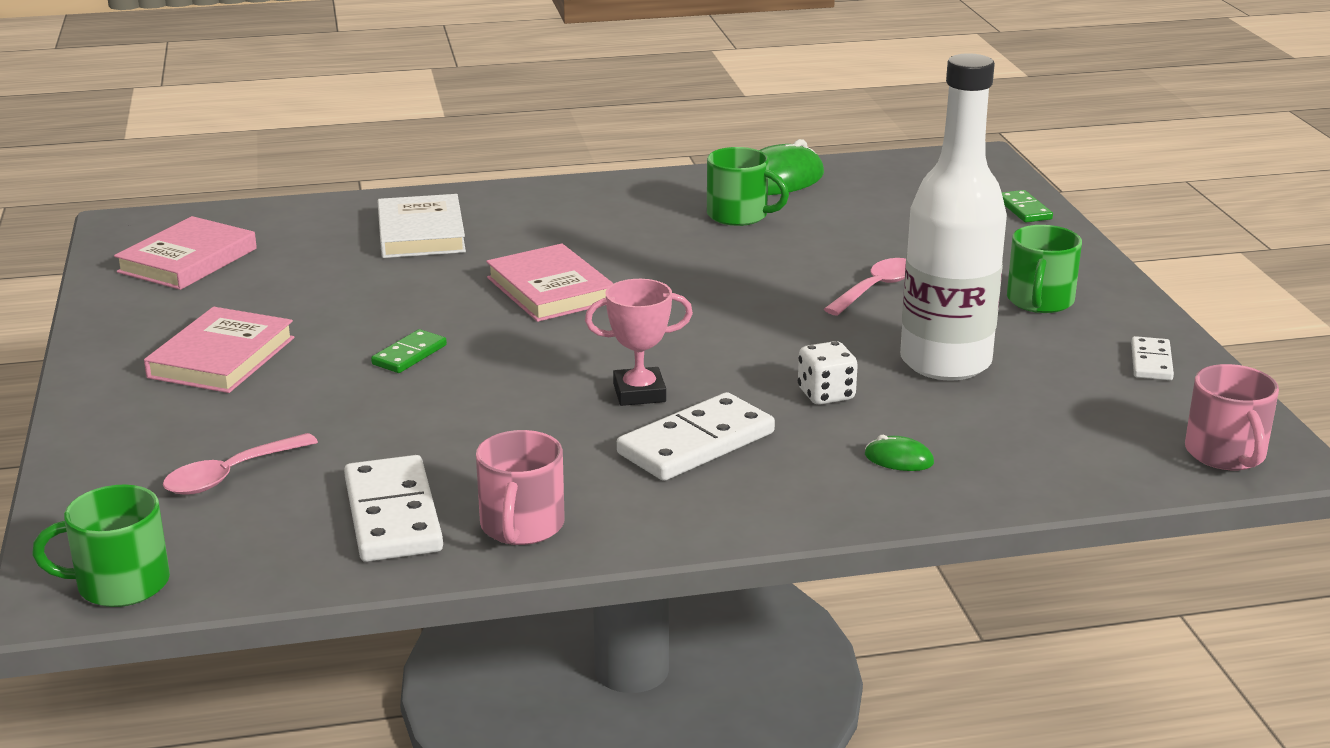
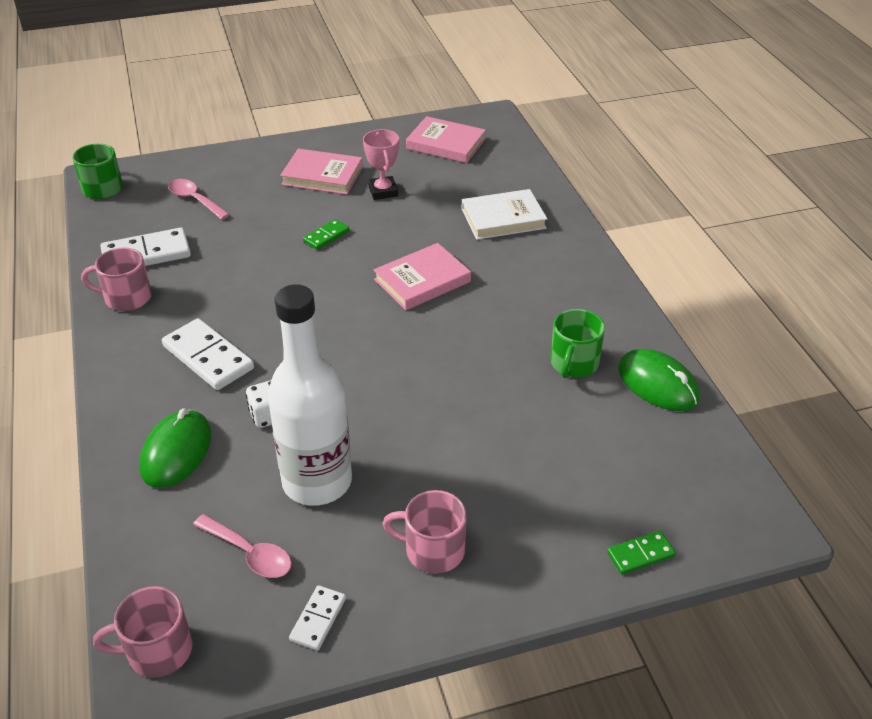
camera: 85 degrees right, 15 degrees up
(409, 355) = (326, 236): green domino -> green domino turned 75 degrees counterclockwise
(639, 393) = (275, 330): pink trophy -> pink trophy (383, 191)
(876, 288) = (445, 444): pink spoon -> pink spoon (249, 553)
(899, 459) = (176, 452): green mouse -> green mouse, size x2.08
(1039, 301) = (433, 550): green mug -> pink mug
(1151, 362) = (318, 619): white domino -> white domino turned 75 degrees counterclockwise

